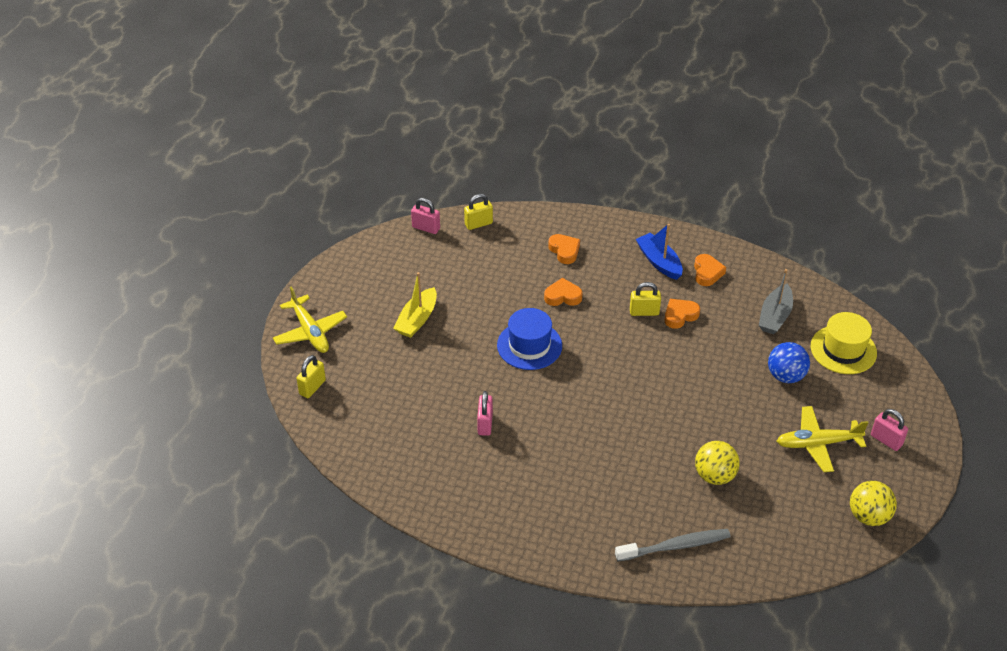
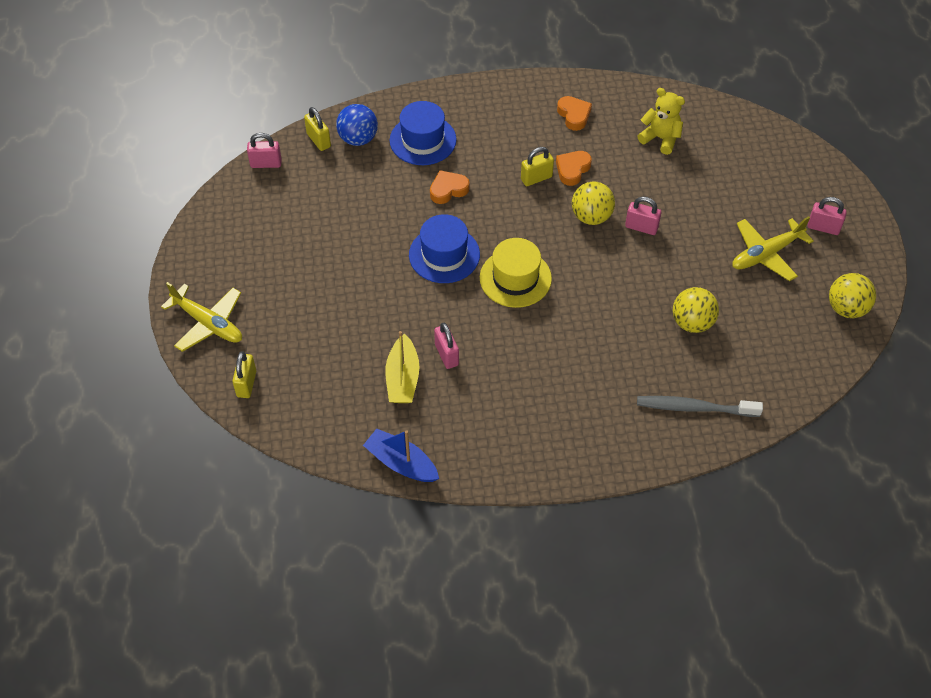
camera: 25 degrees left, 10 degrees up
(417, 319) = (314, 268): yellow boat -> yellow boat (402, 378)
(478, 224) = (318, 140): yellow padlock -> yellow padlock turned 75 degrees counterclockwise
(564, 251) = (423, 140): orange heart -> blue hat
(659, 262) = (522, 120): blue boat -> blue boat (401, 463)
(674, 358) = (591, 216): none -> yellow ball
(675, 546) = (694, 408): grey toothbrush -> grey toothbrush turned 135 degrees counterclockwise
(714, 382) = (641, 227): none -> pink padlock
(775, 316) = (660, 138): grey boat -> yellow teddy bear
(785, 376) = (702, 196): blue ball -> blue ball (358, 139)
(843, 350) = (739, 150): yellow hat -> yellow hat (515, 278)

